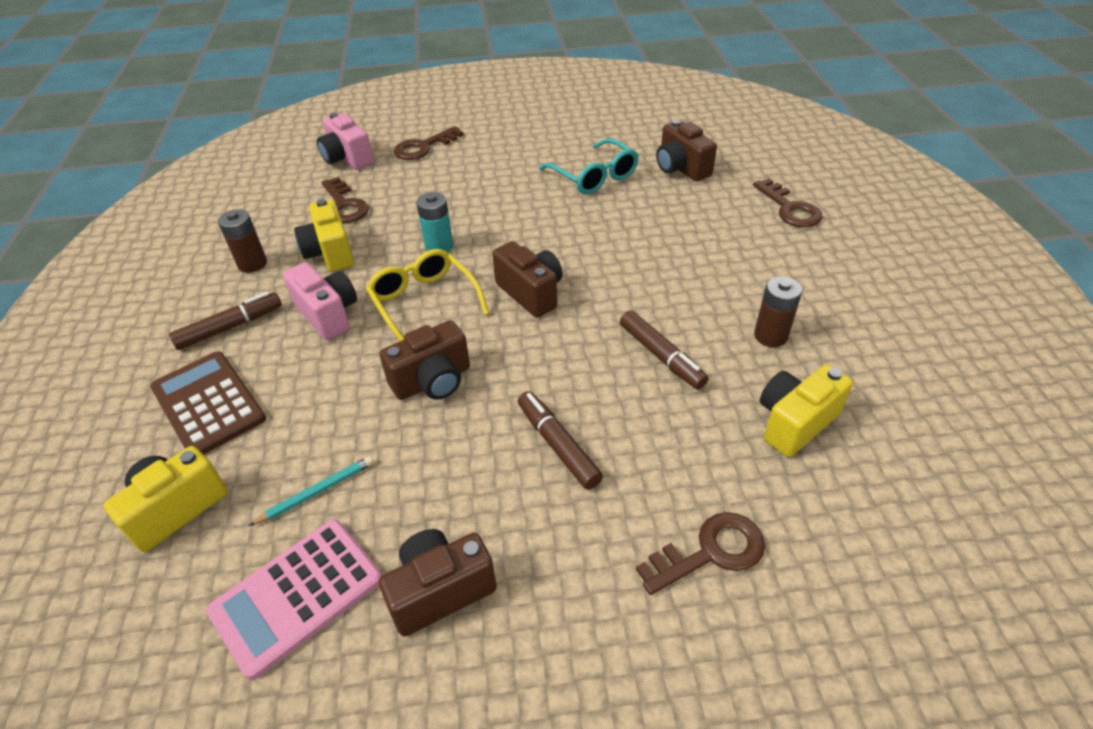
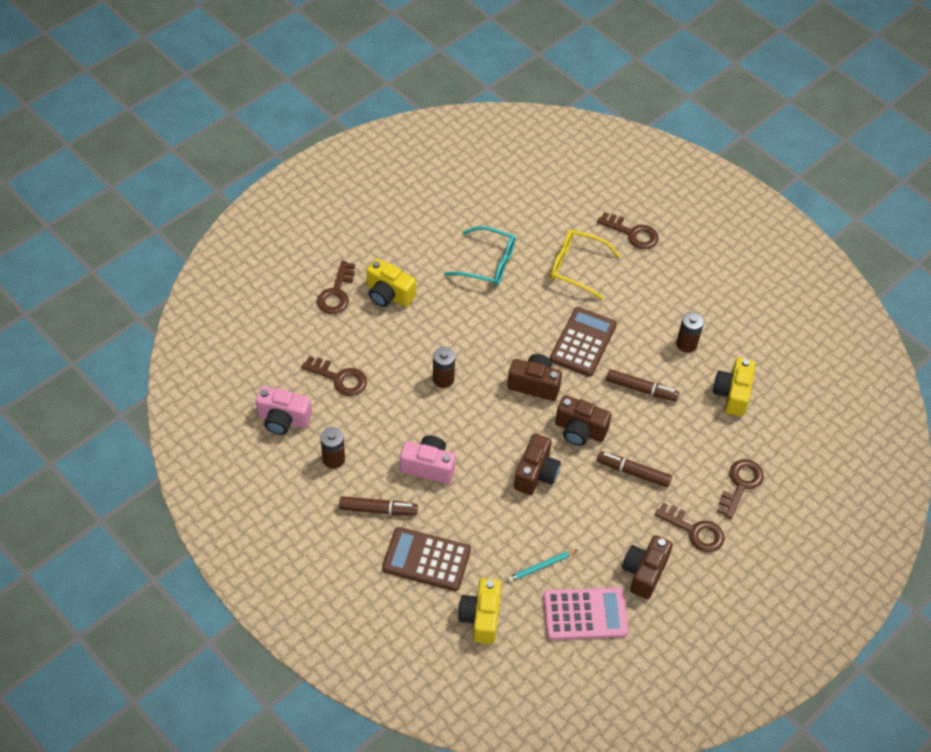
camera: 40 degrees left, 10 degrees up
(229, 327) = (377, 509): brown marker -> brown marker turned 75 degrees clockwise
(297, 595) = (585, 614): pink calculator -> pink calculator turned 105 degrees counterclockwise
(316, 492) = (541, 566): turquoise pencil -> turquoise pencil turned 135 degrees counterclockwise
(330, 253) = (376, 422): yellow camera -> yellow camera (388, 294)
(347, 158) = (289, 333): pink camera -> pink camera (283, 419)
(424, 302) = (478, 426): yellow glasses -> yellow glasses (576, 267)
(439, 246) = (443, 379): turquoise battery -> brown battery
(575, 577) = (695, 531): none -> brown key
(631, 278) = (583, 342): none -> brown calculator
(681, 168) = (539, 227): brown camera -> brown camera (579, 430)

